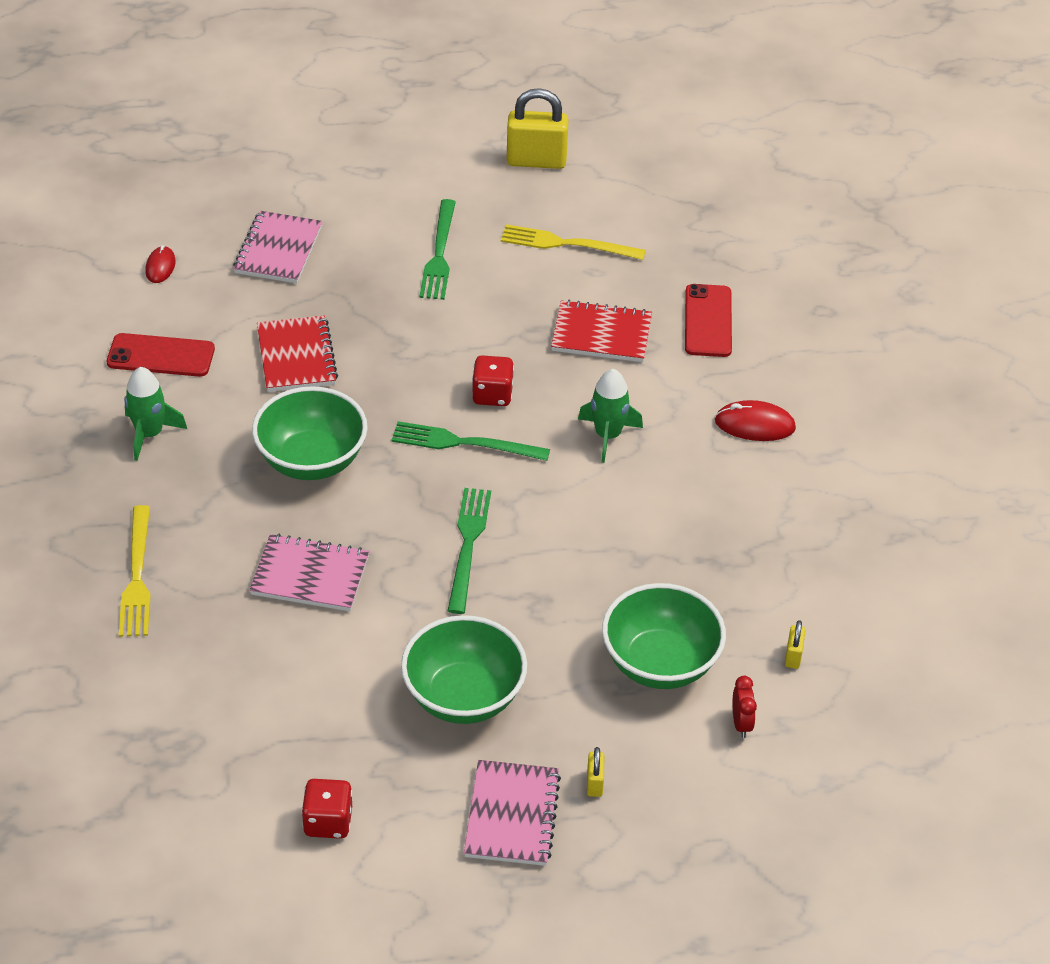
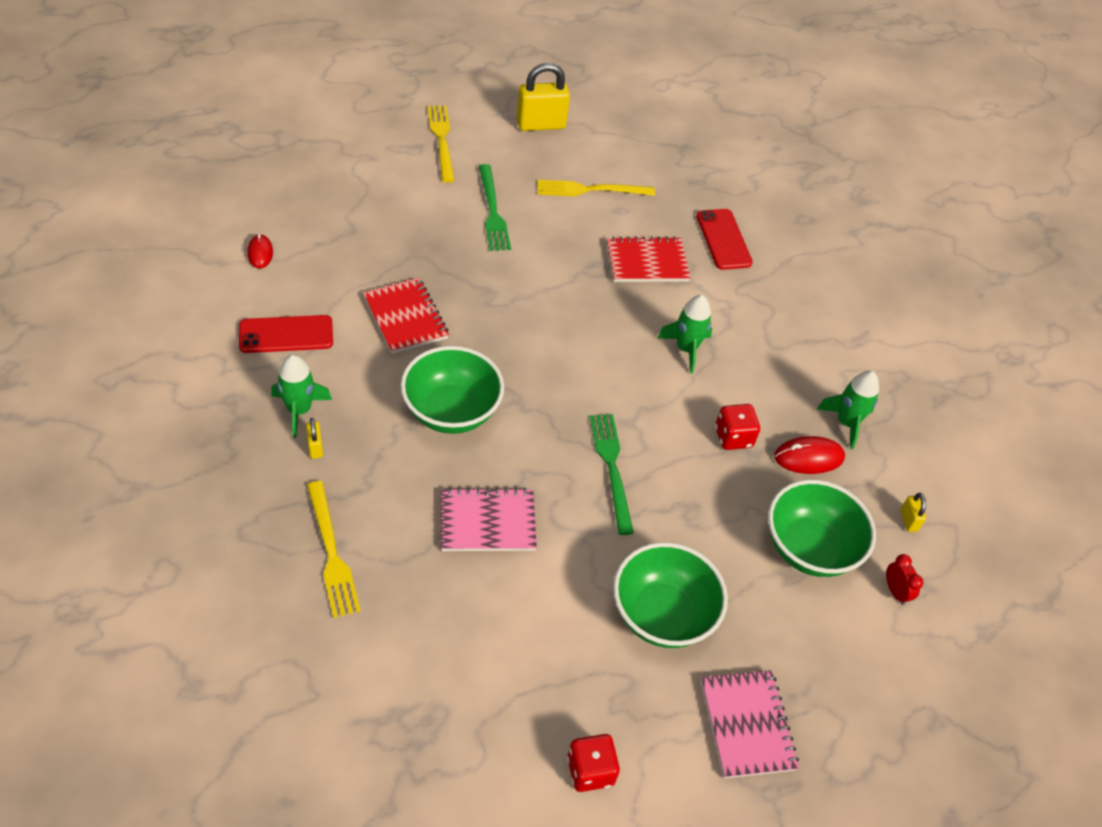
camera: 20 degrees left, 5 degrees up
(278, 250) = (357, 225): pink notebook -> none
(409, 166) = (442, 140): none -> yellow fork
(464, 443) = (574, 374): green fork -> none
(492, 395) = (581, 327): red dice -> red dice (733, 437)
(594, 783) = (803, 676): yellow padlock -> yellow padlock (315, 447)
(754, 425) = (794, 321): red mouse -> red mouse (808, 457)
(767, 543) = (846, 423): none -> green rocket

